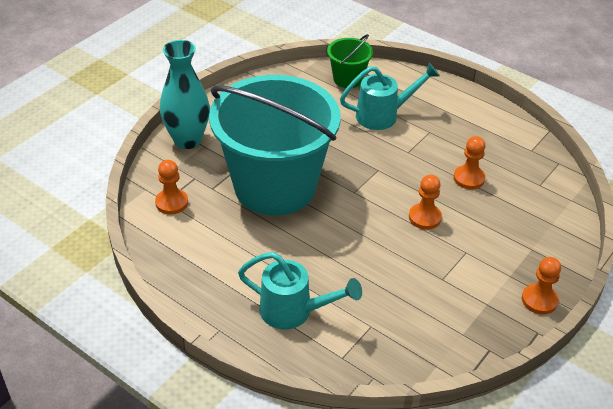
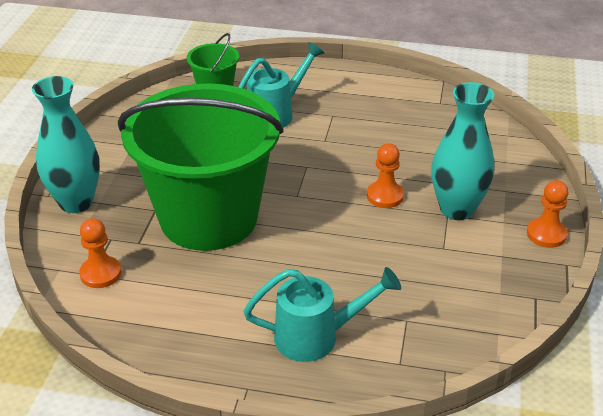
camera: 25 degrees left, 5 degrees down
(275, 186) = (209, 218): turquoise bucket -> green bucket
(469, 178) = (401, 146): orange pawn -> none
(477, 250) = (457, 209): none -> turquoise vase

